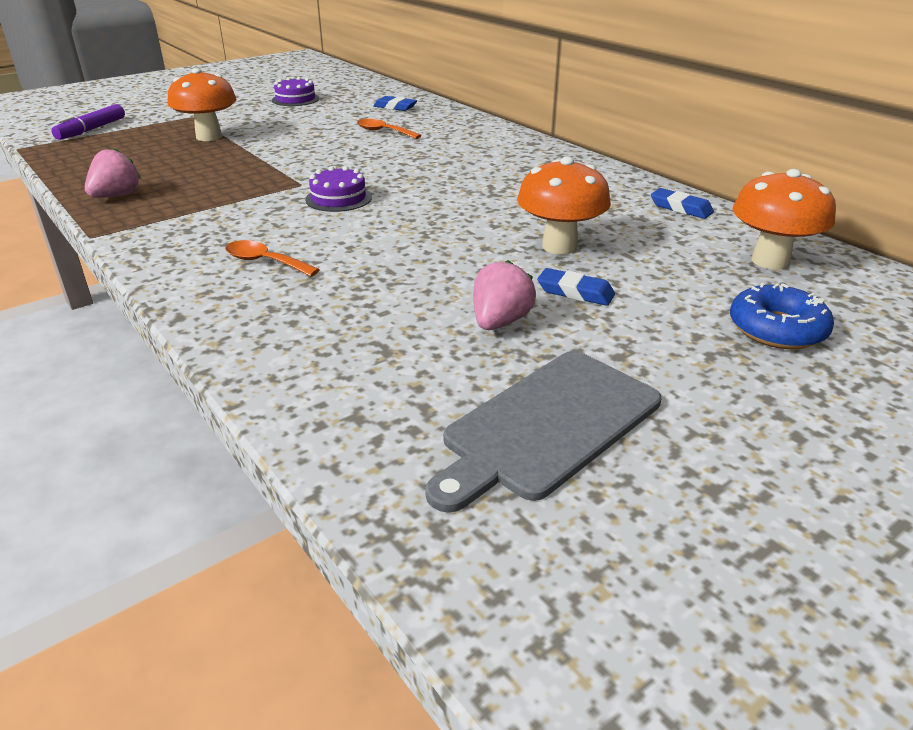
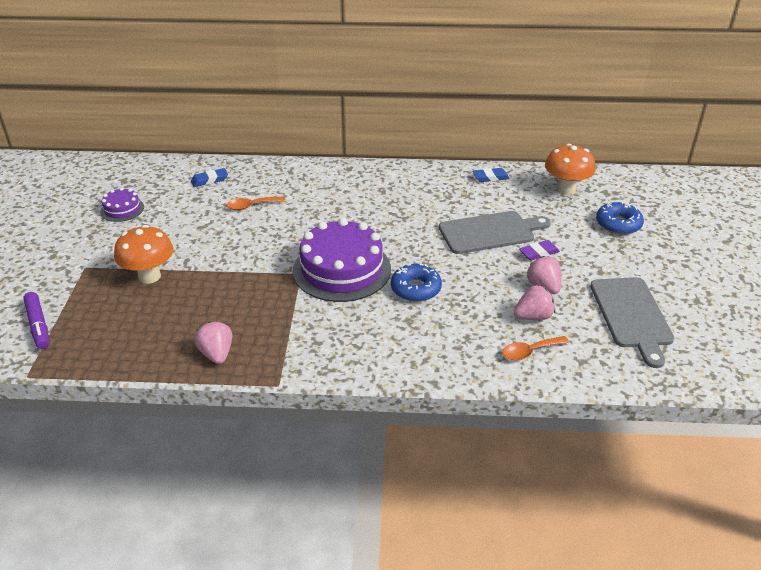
camera: 50 degrees left, 5 degrees up
(265, 262) = (399, 329): orange spoon -> orange spoon (529, 351)
(338, 198) = (342, 269): purple cake -> purple cake, size x2.10
(361, 244) = (416, 289): none -> blue donut
(414, 338) = (533, 316): none -> pink strawberry
(559, 246) = (490, 232): orange mushroom -> grey cutting board
(575, 292) = (539, 253): blue eraser -> purple eraser

